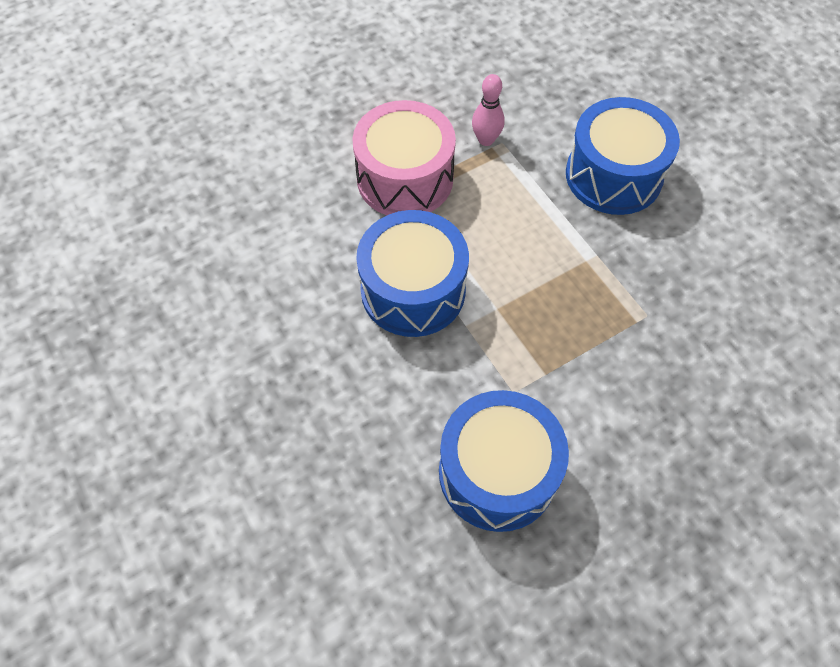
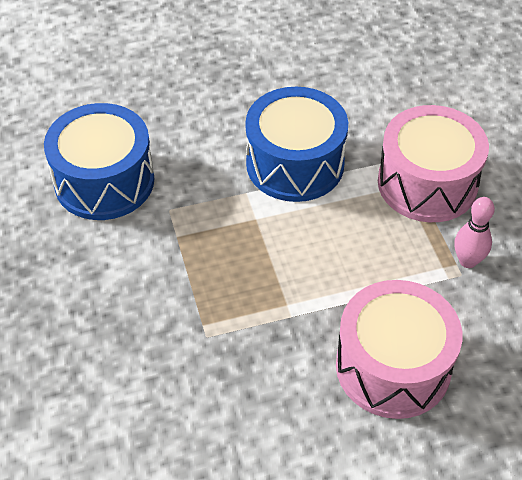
camera: 105 degrees right, 10 degrees down
(613, 175) = (393, 366): blue drum -> pink drum

